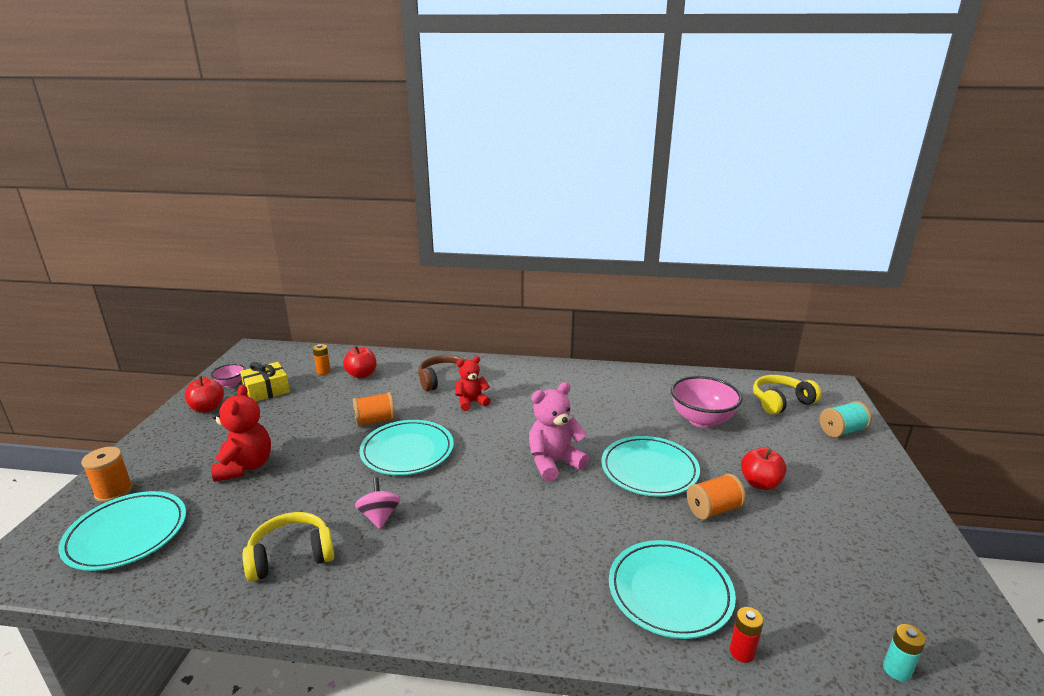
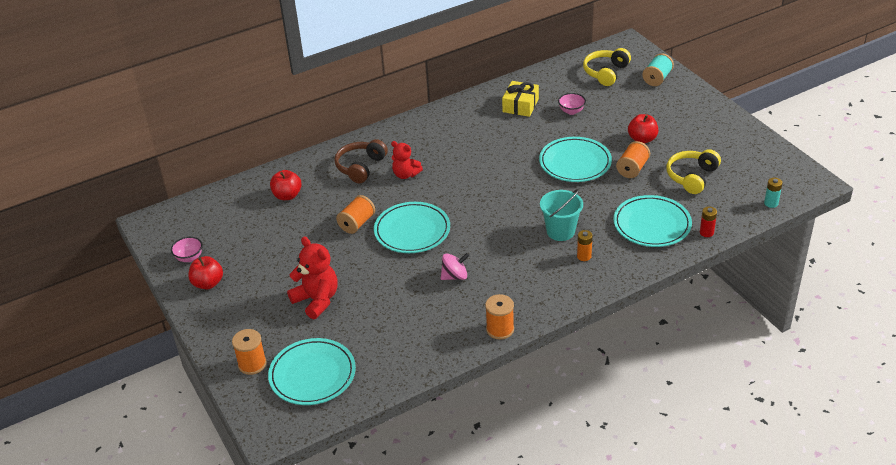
camera: 35 degrees left, 15 degrees up
(266, 390) = (230, 246): yellow gift -> yellow gift (520, 105)
(291, 556) = (436, 323): yellow headphones -> yellow headphones (692, 177)
(323, 371) = (250, 209): orange battery -> orange battery (584, 256)
(334, 609) = (500, 329): none -> orange spool
(379, 517) = (455, 276): pink spinning top -> pink spinning top turned 120 degrees clockwise
(471, 402) = (405, 174): red teddy bear -> red teddy bear turned 90 degrees counterclockwise
(546, 534) = (560, 231): none -> turquoise bucket
(554, 463) = (515, 188): pink teddy bear -> none
(702, 420) = (571, 111): pink bowl -> pink bowl, size x0.51

